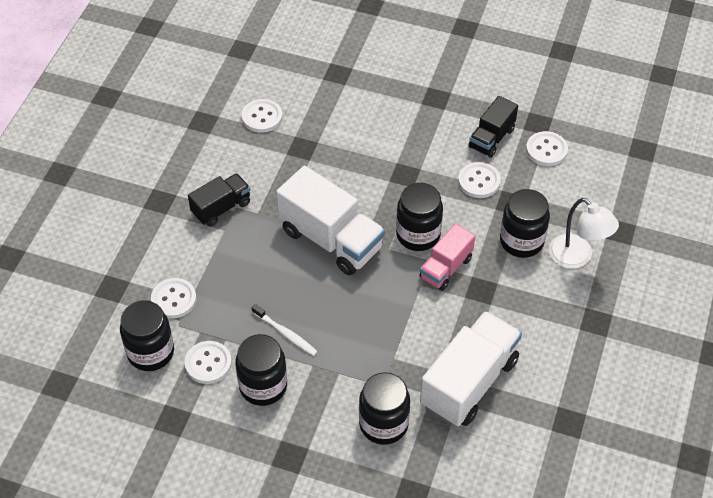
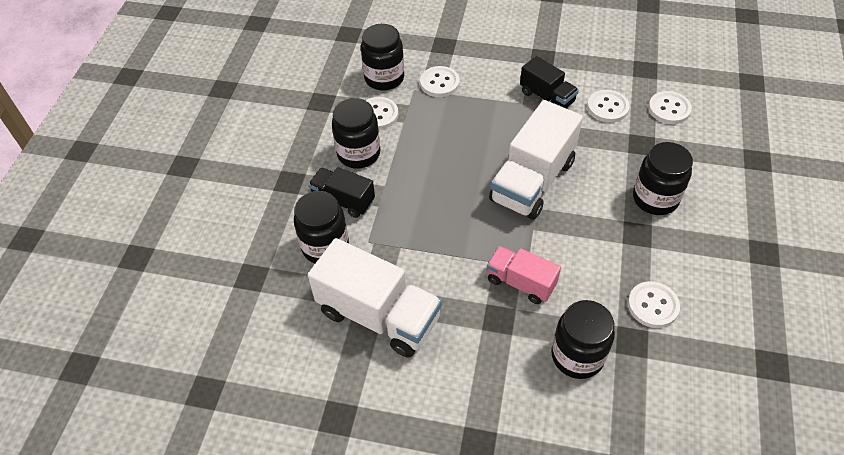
camera: 85 degrees right, 0 degrees up
(285, 333) = (416, 161): white toothbrush -> none
(418, 235) = (558, 253): black jar -> black jar (655, 199)
(491, 138) = (725, 314): black truck -> black truck (343, 200)
(546, 150) = (730, 377): white button -> white button (607, 107)
(577, 257) = (569, 420): white lamp -> none

